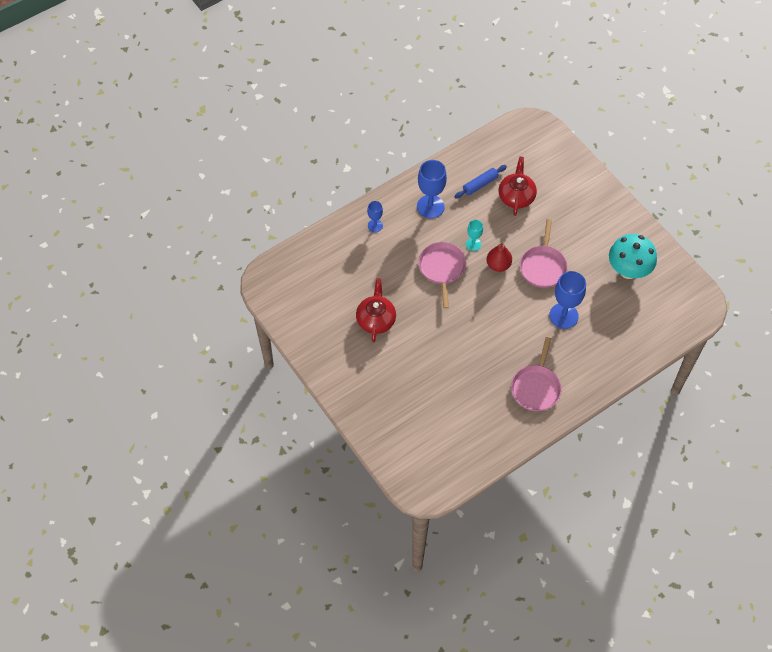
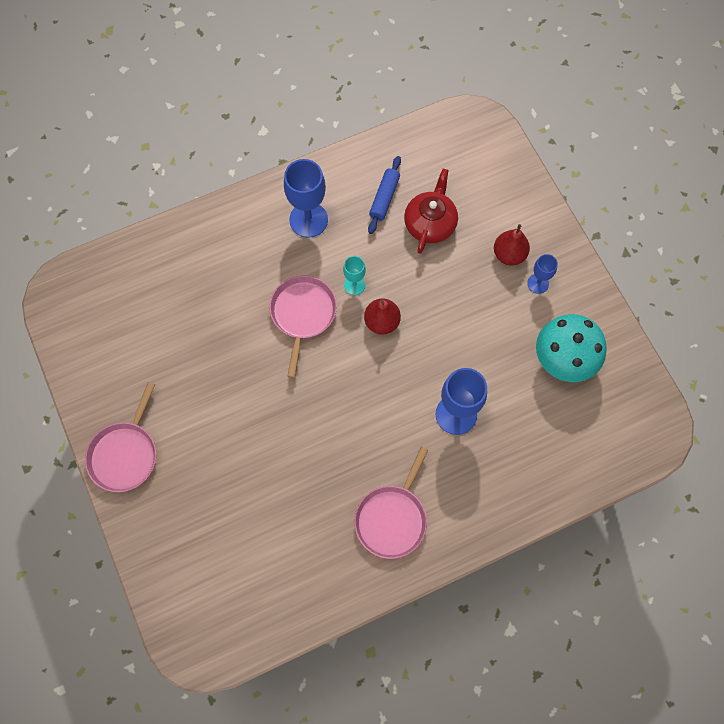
camera: 10 degrees right, 10 degrees up
(375, 225) = (226, 236): blue goblet -> blue goblet (538, 283)
(376, 319) = (194, 376): red teapot -> none
(480, 184) = (384, 198): blue rolling pin -> blue rolling pin turned 45 degrees counterclockwise
(543, 266) = (443, 334): pink pan -> pink pan (125, 454)
(576, 208) = (509, 254): none -> red pear

